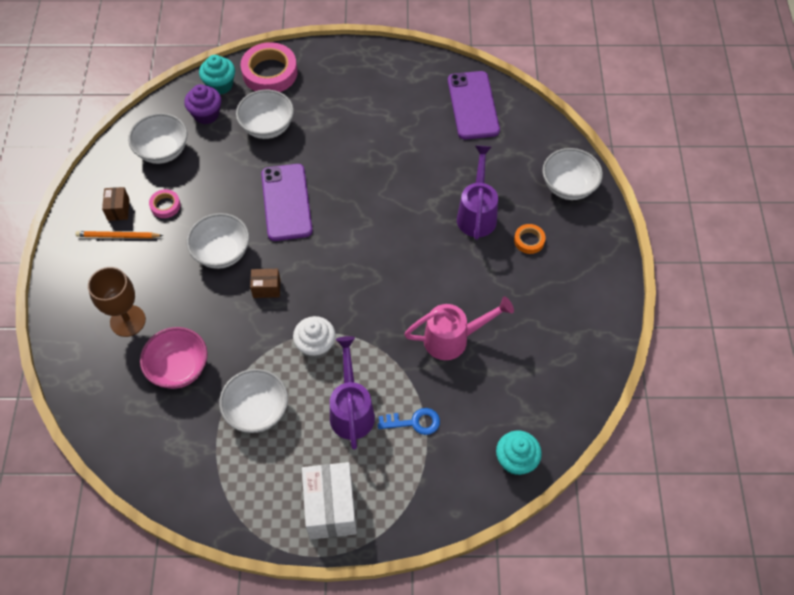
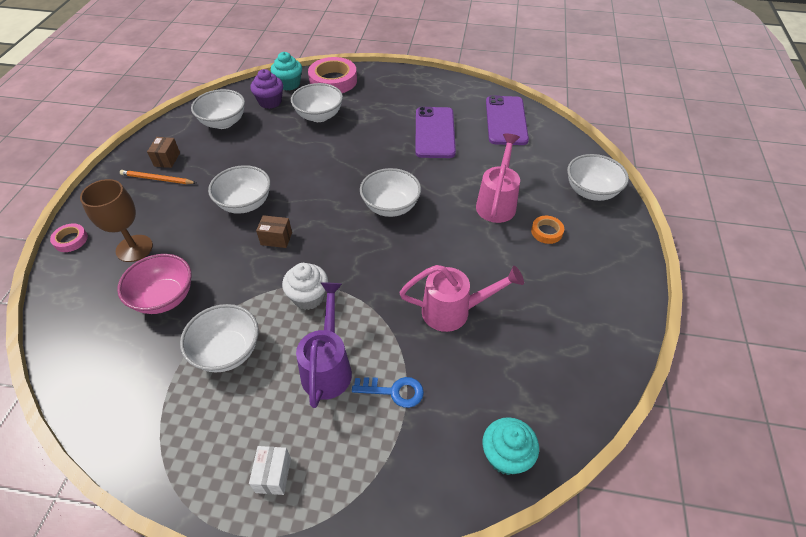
camera: 10 degrees right, 10 degrees down
(165, 205) = (209, 161): pink tape -> pink tape (71, 240)
(286, 202) = (318, 172): purple phone -> purple phone (435, 133)
(331, 508) = (273, 475): white box -> white box, size x0.51
(371, 234) = (390, 206): none -> white bowl
(477, 213) = (497, 202): purple watering can -> pink watering can

